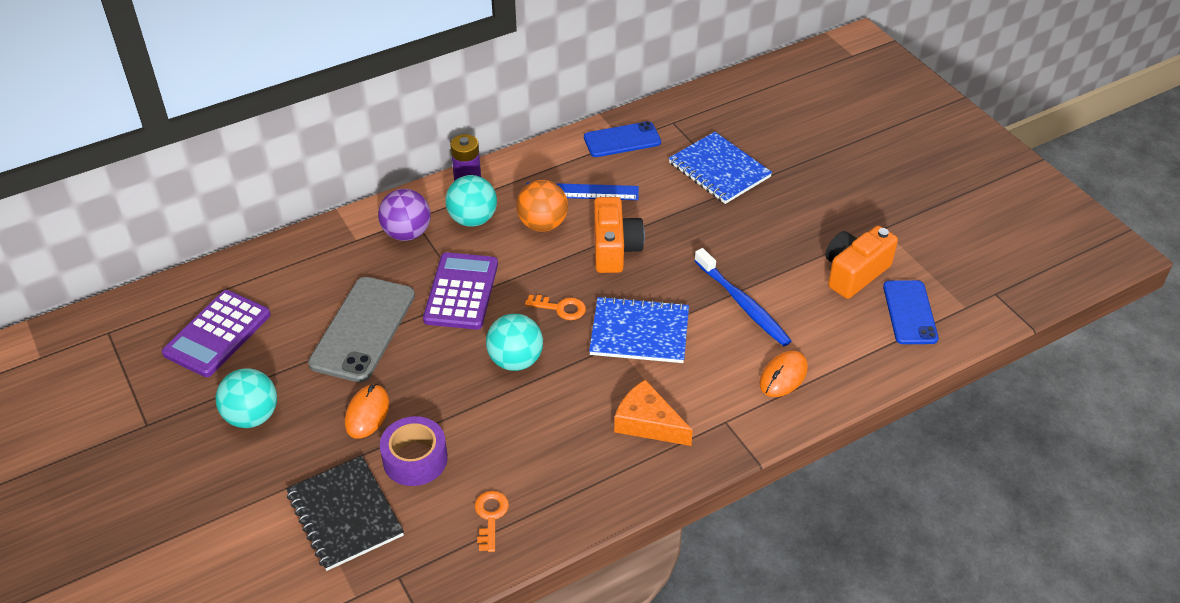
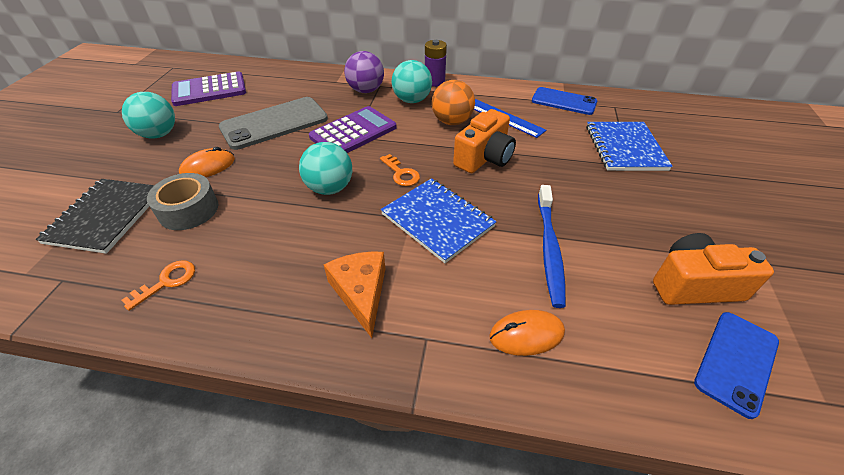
camera: 40 degrees right, 0 degrees up
(415, 459) = (188, 210): purple tape -> grey tape

